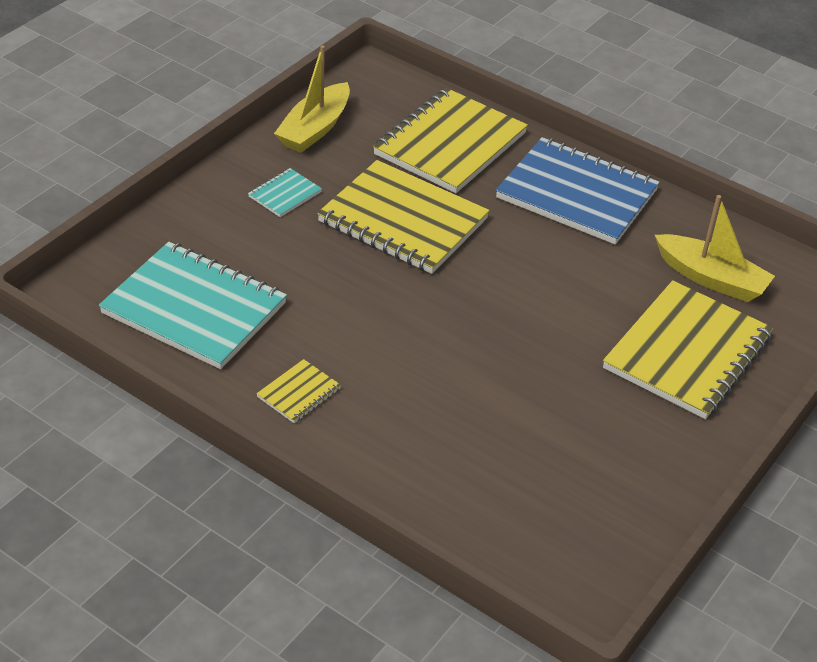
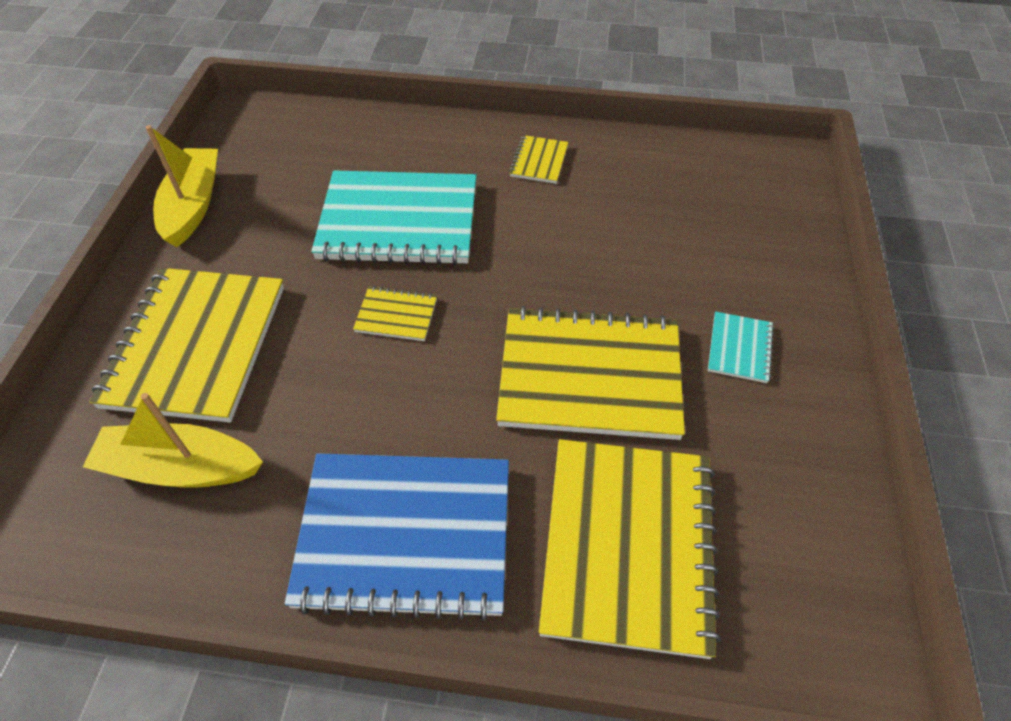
camera: 155 degrees right, 10 degrees up
(194, 308) = (686, 191): turquoise notebook -> turquoise notebook (398, 221)
(314, 129) = (811, 473): yellow boat -> yellow boat (193, 205)
(518, 312) = (396, 315): none -> yellow notebook

